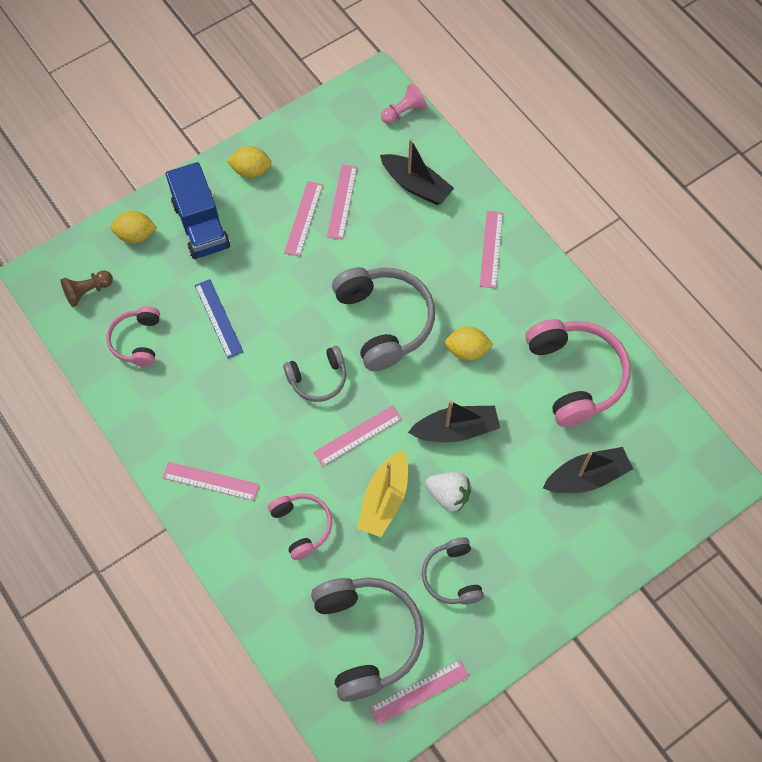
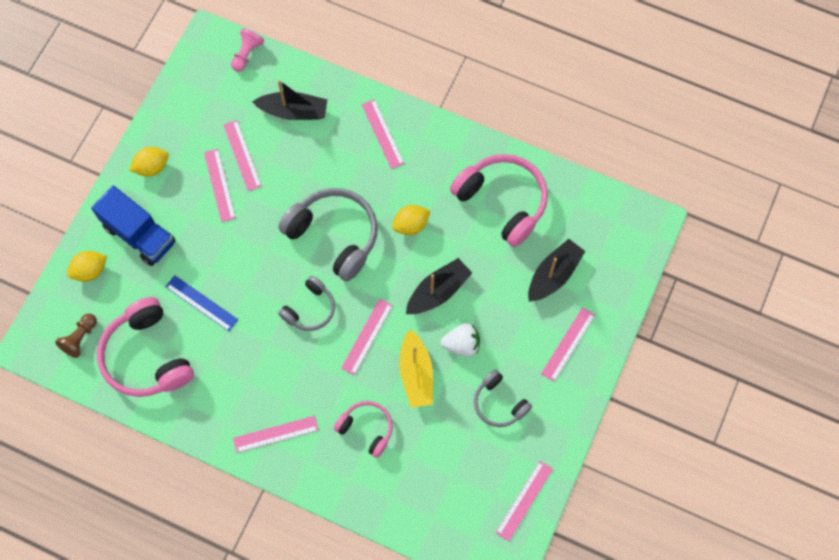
camera: 30 degrees left, 5 degrees up
(137, 341) = (147, 356): pink headphones -> pink headphones, size x1.76
(367, 637) = (464, 483): grey headphones -> none
(561, 556) = (568, 344): none -> pink ruler

